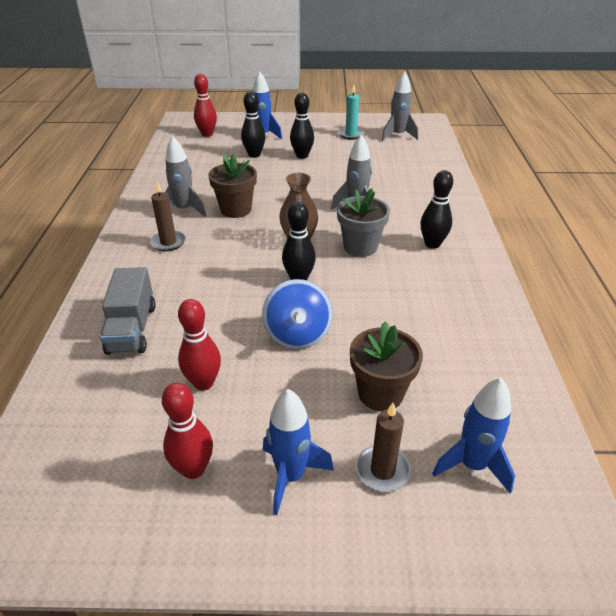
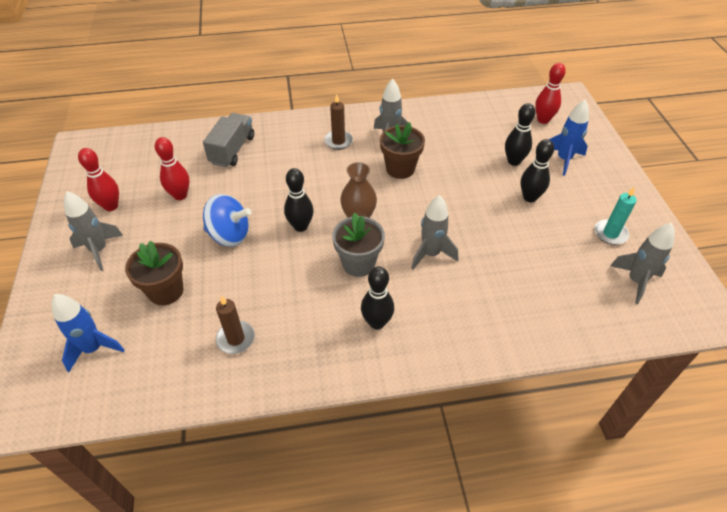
camera: 80 degrees right, 10 degrees up
(132, 329) = (232, 150): grey truck -> grey truck turned 120 degrees clockwise
(291, 476) = (99, 250): blue rocket -> grey rocket
(297, 335) = (229, 235): blue spinning top -> blue spinning top turned 150 degrees counterclockwise
(382, 470) = (97, 296): brown candle -> brown candle (236, 339)

